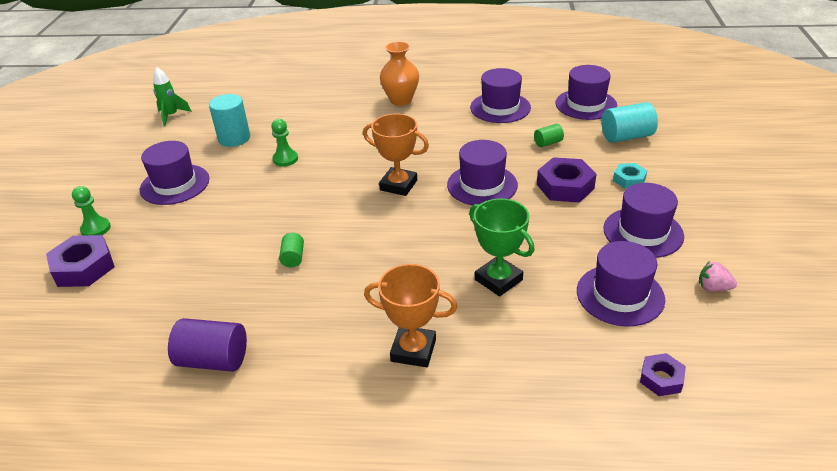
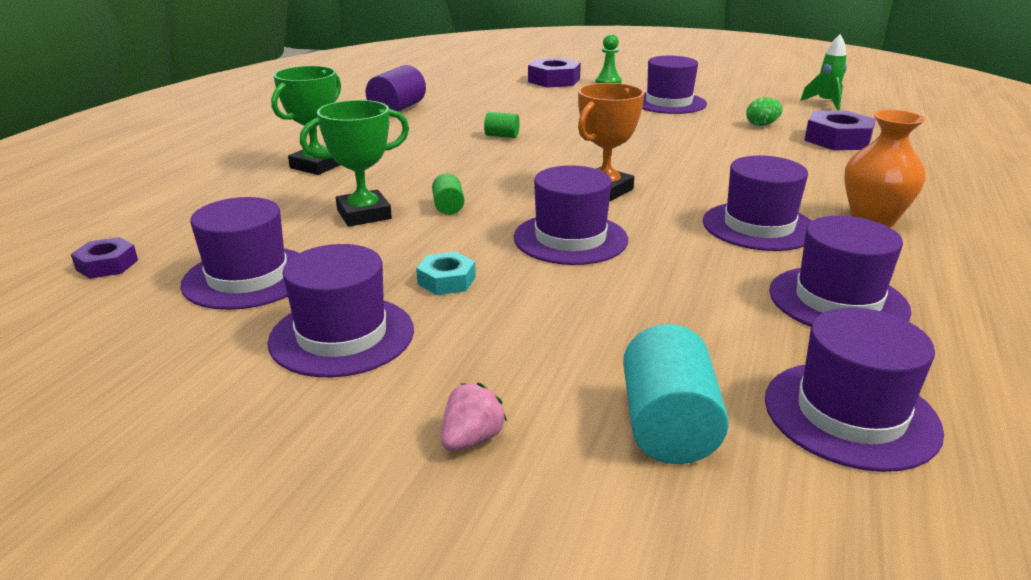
camera: 105 degrees right, 10 degrees down
(234, 138) = (762, 125): turquoise cylinder -> green egg
(285, 159) = (701, 143): green pawn -> none
(413, 350) = (317, 166): orange trophy -> green trophy
(428, 129) = (759, 226): none -> purple hat
(548, 143) = (676, 319): green cylinder -> green cylinder (448, 207)
(565, 186) = (521, 301): purple nut -> purple nut (837, 140)
(629, 179) = (497, 372): turquoise nut -> turquoise nut (446, 280)
(713, 288) = (162, 353): pink strawberry -> pink strawberry (471, 439)

